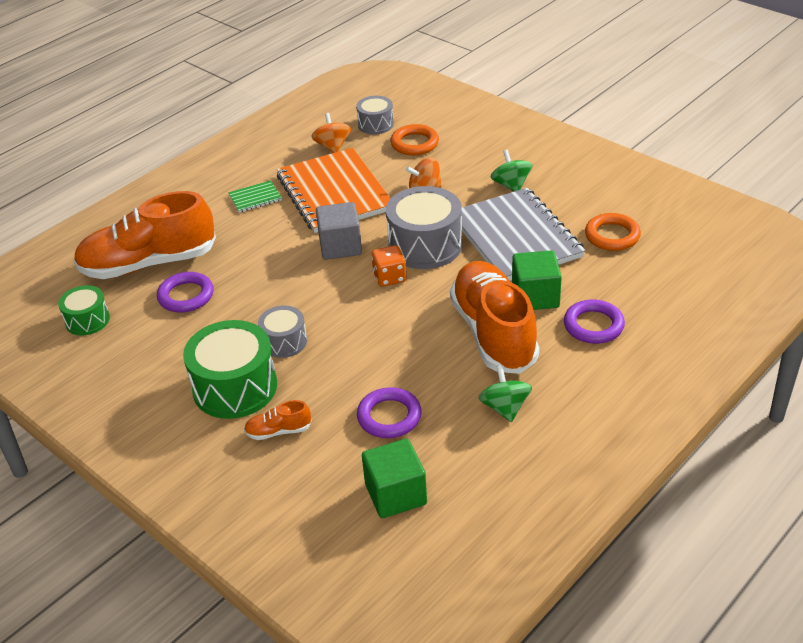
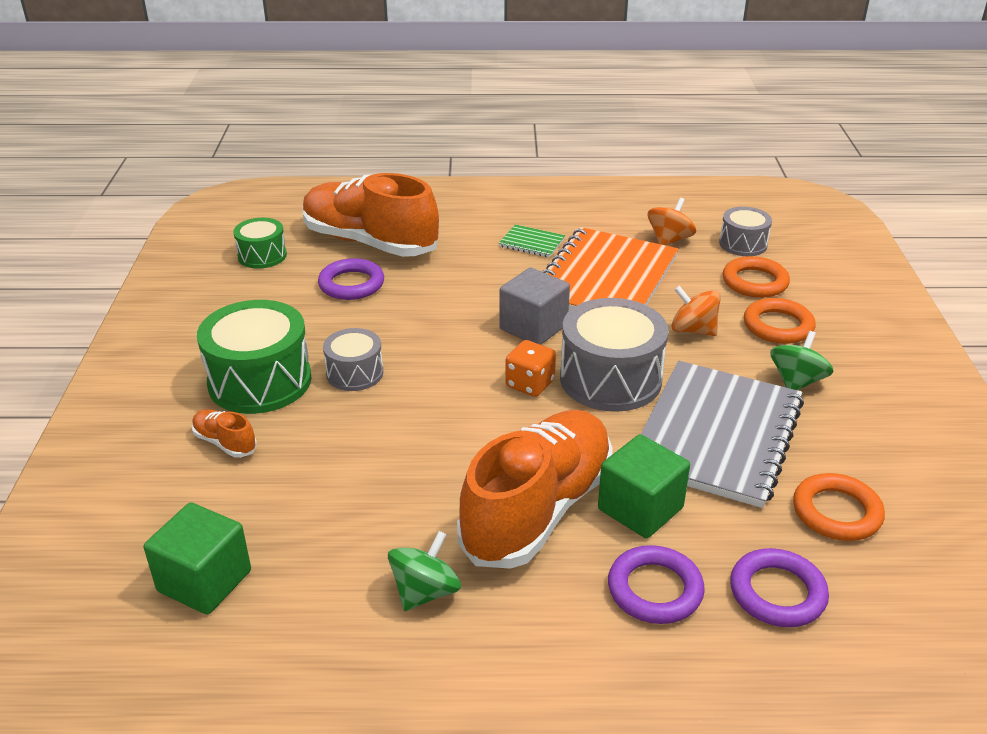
camera: 45 degrees right, 5 degrees down
(389, 416) = (319, 506): purple ring -> purple ring (777, 593)
(461, 161) = (778, 326): none -> orange ring

